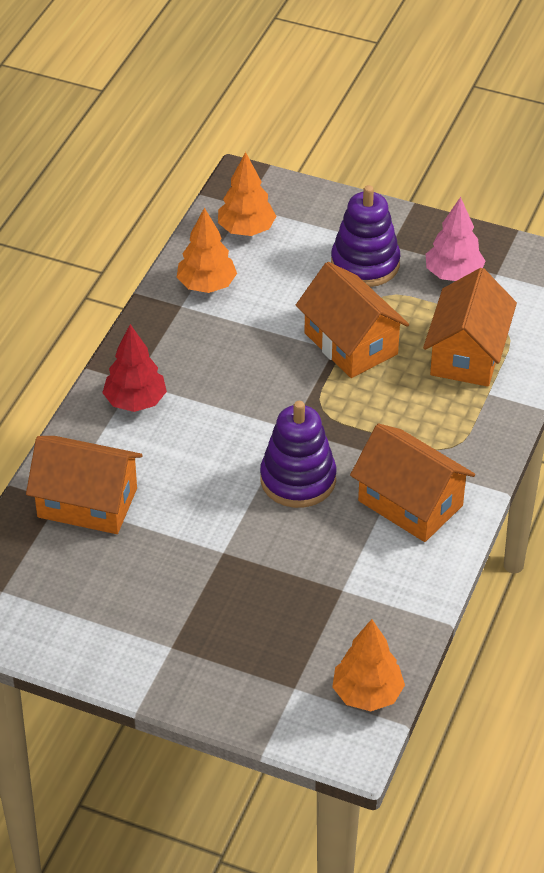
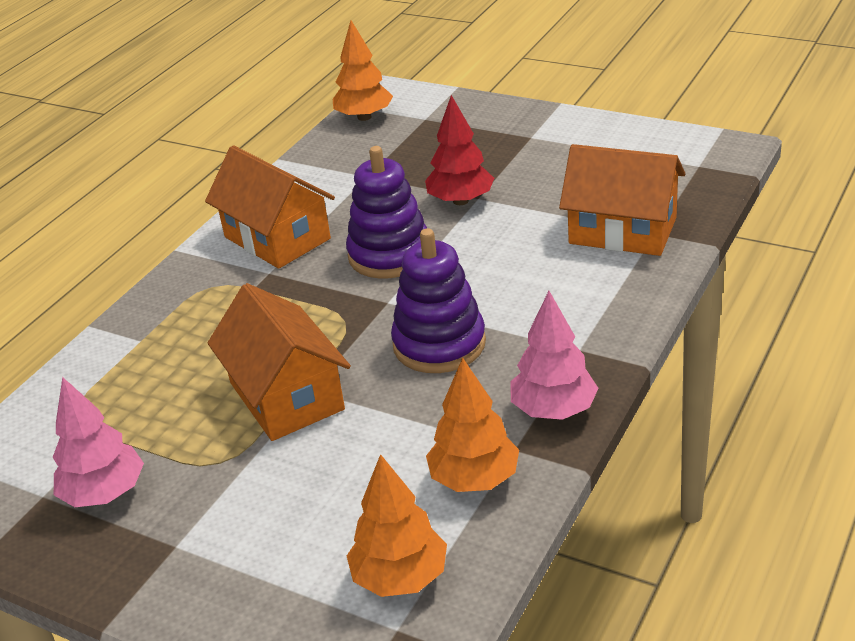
camera: 170 degrees left, 10 degrees down
(135, 402) = (575, 326): red tree -> red tree (461, 201)
(154, 332) = (553, 410): none -> pink tree
(365, 264) = (227, 512): purple stacking toy -> purple stacking toy (439, 344)
(467, 354) = (142, 384): orange house -> none

